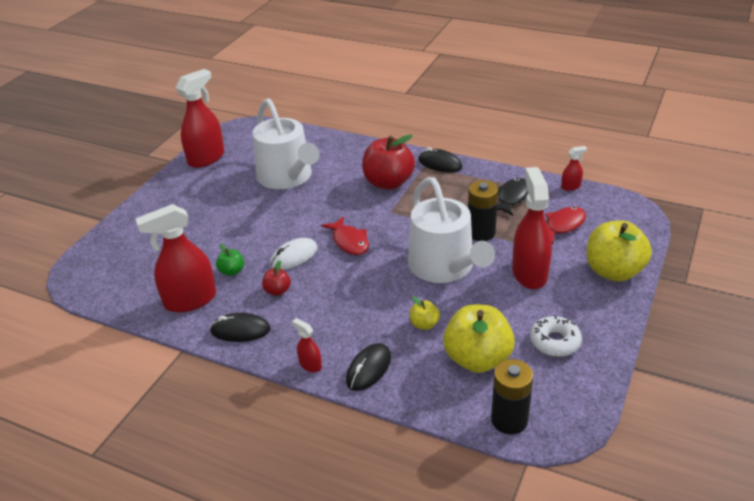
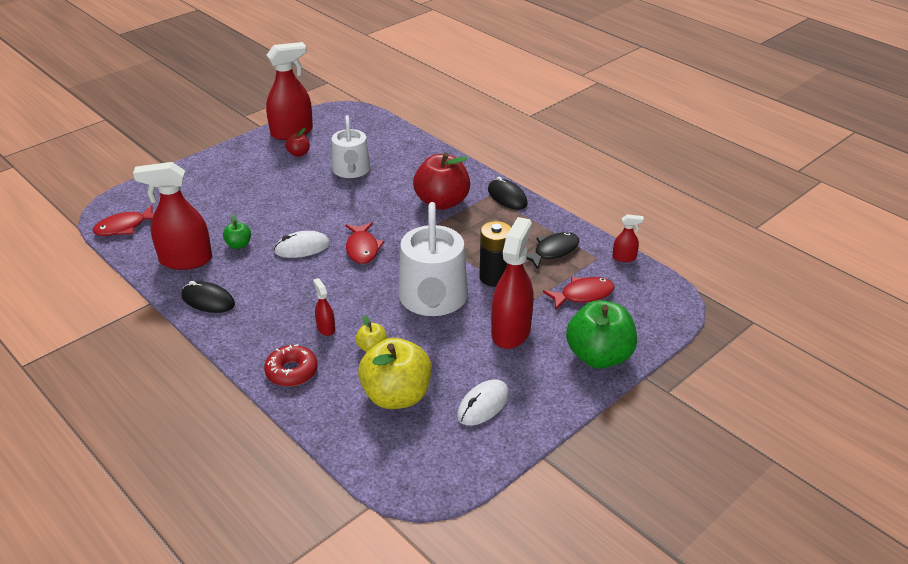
camera: 20 degrees right, 0 degrees up
(103, 288) = (124, 227): none -> red fish
(277, 291) = (265, 275): red apple -> red apple (299, 153)
(287, 177) = (351, 170): white watering can -> white watering can, size x0.66
(310, 365) = (244, 351): red spray bottle -> red spray bottle (326, 328)
(369, 369) = (291, 371): black mouse -> red donut
(509, 420) = (382, 461): black battery -> none
(554, 342) = (483, 405): white donut -> white mouse
(613, 271) = (599, 356): yellow apple -> green apple

